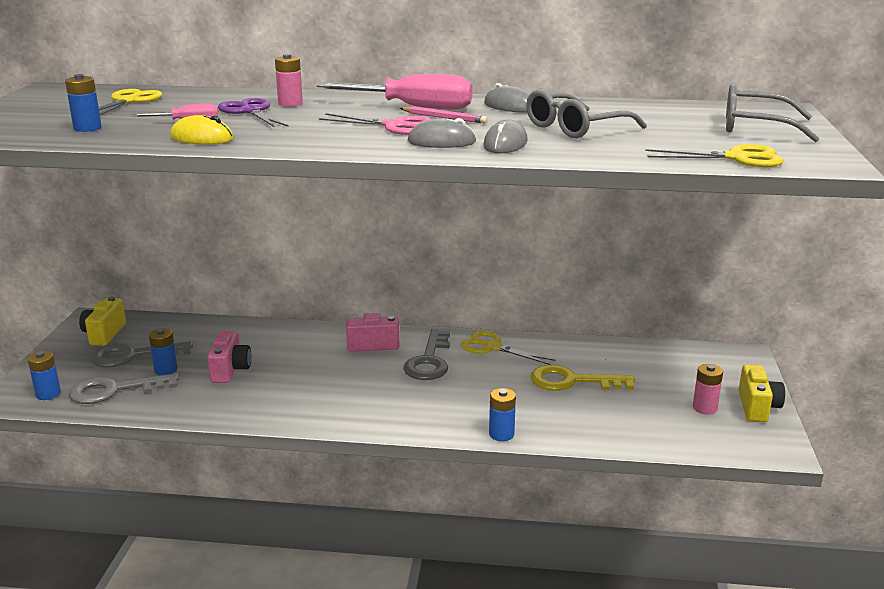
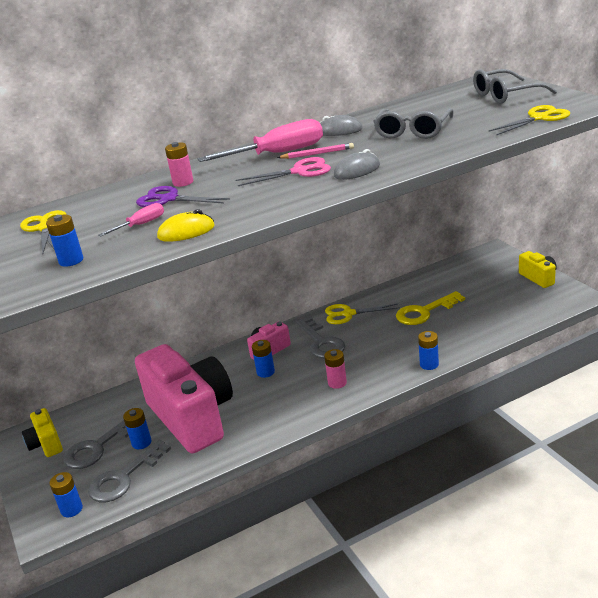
camera: 30 degrees left, 5 degrees up
(230, 370) = (192, 417): pink camera -> pink camera, size x2.30
(342, 363) = (265, 372): none -> blue battery
(505, 144) = (398, 157): grey mouse -> none
(704, 408) = (514, 292): pink battery -> pink battery (337, 383)

